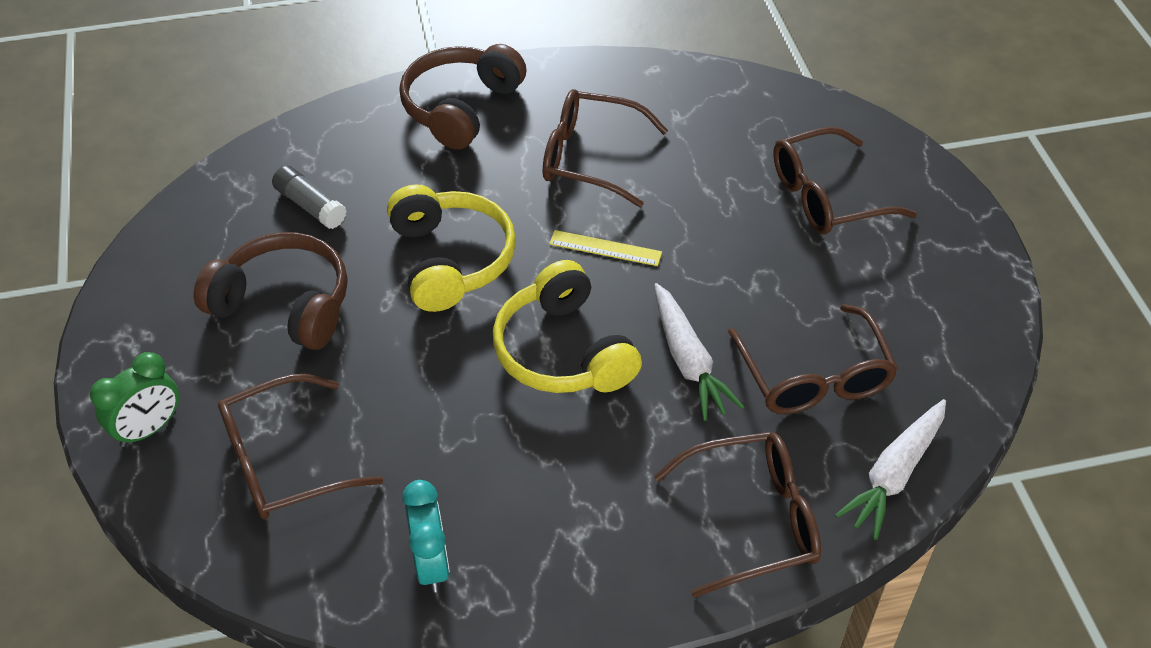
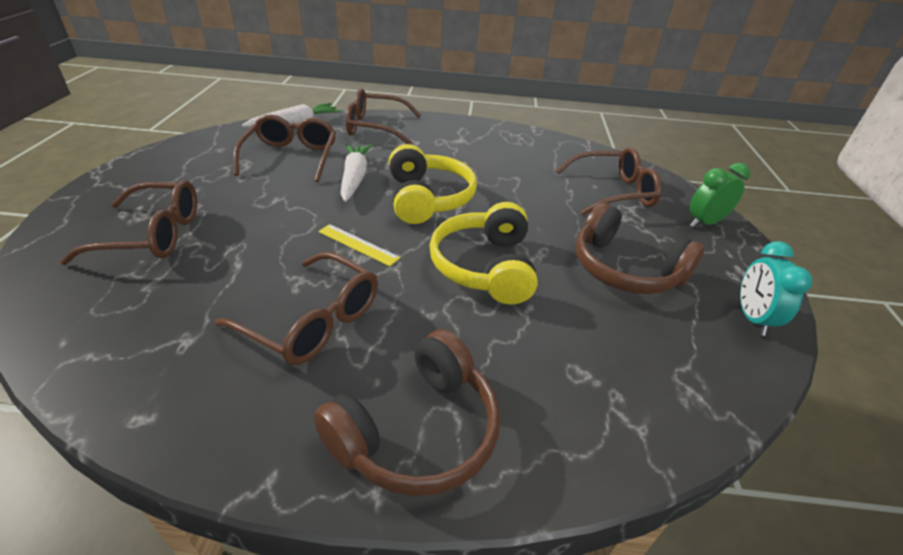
camera: 165 degrees left, 10 degrees down
(310, 206) = (611, 346): grey glue stick -> none
(431, 564) = (534, 146): turquoise clock -> turquoise clock (752, 318)

